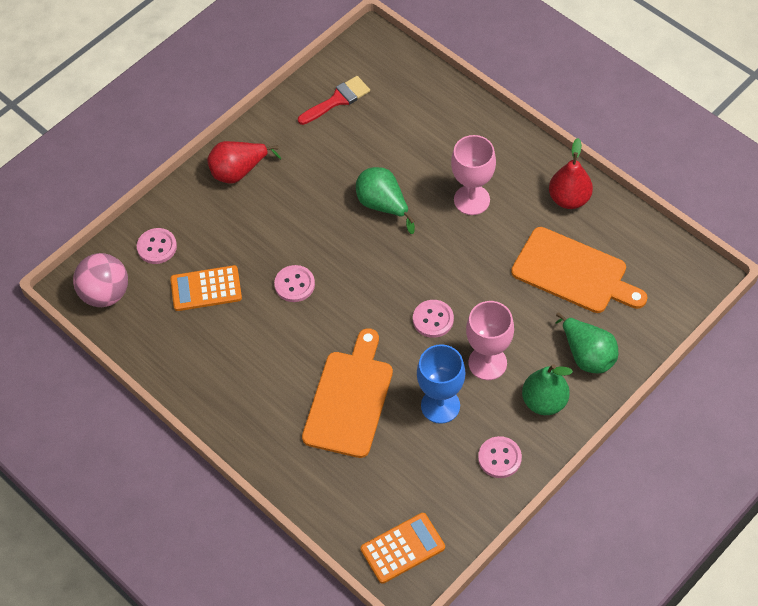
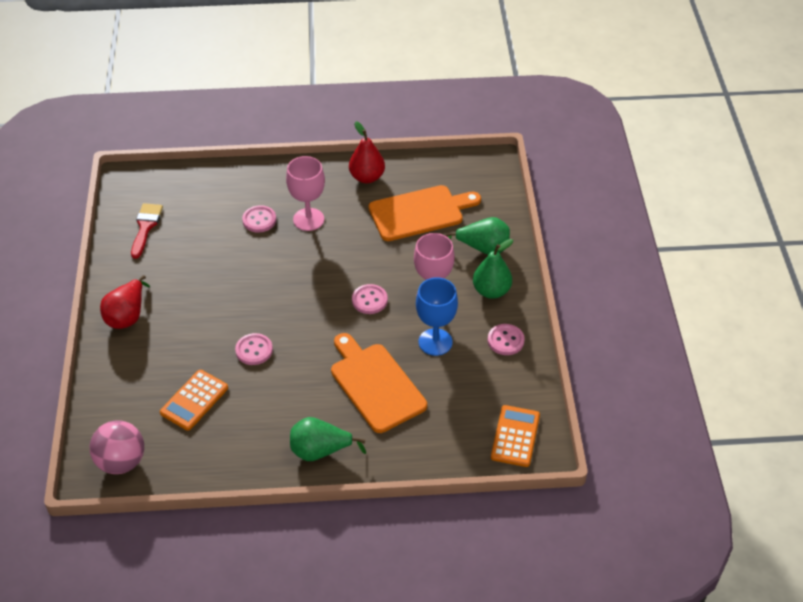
camera: 50 degrees left, 10 degrees down
(157, 247) = (124, 404): pink button -> pink button (259, 220)
(383, 205) = (255, 263): green pear -> green pear (320, 451)

